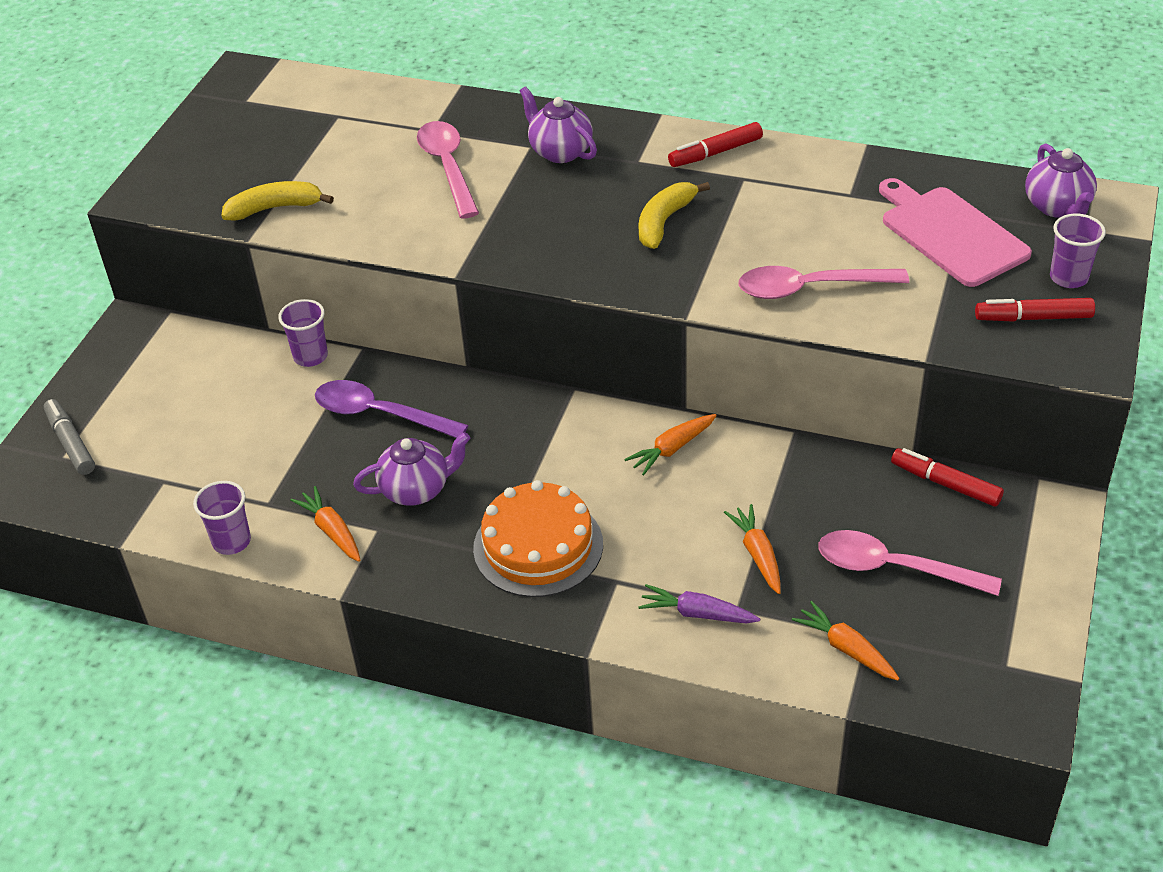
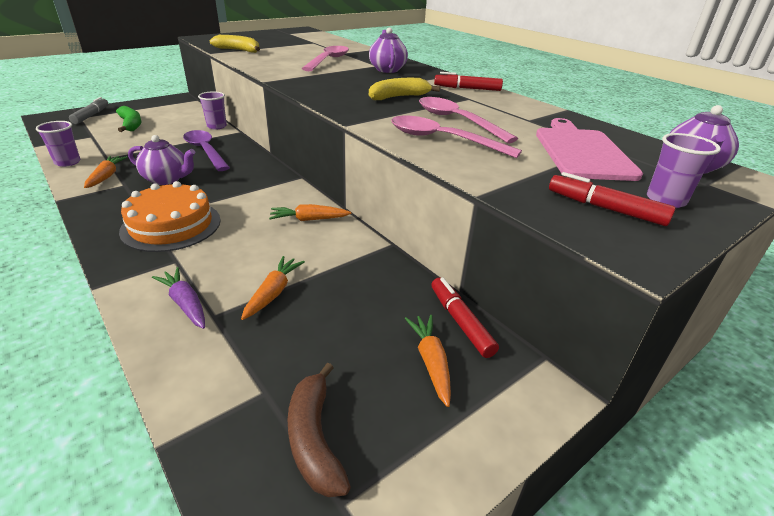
camera: 30 degrees right, 10 degrees down
(175, 426) = (131, 125): none -> green banana
(846, 648) = (237, 389): orange carrot -> orange carrot (431, 362)
(894, 568) = (351, 355): pink spoon -> pink spoon (457, 121)
(942, 642) = (314, 438): none -> brown banana

